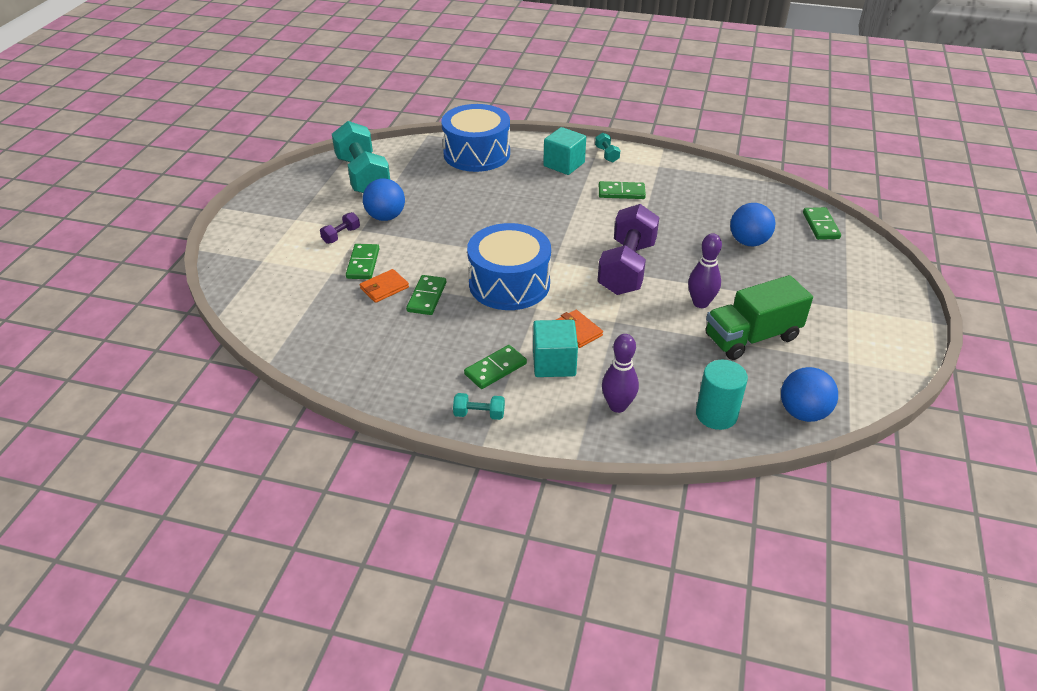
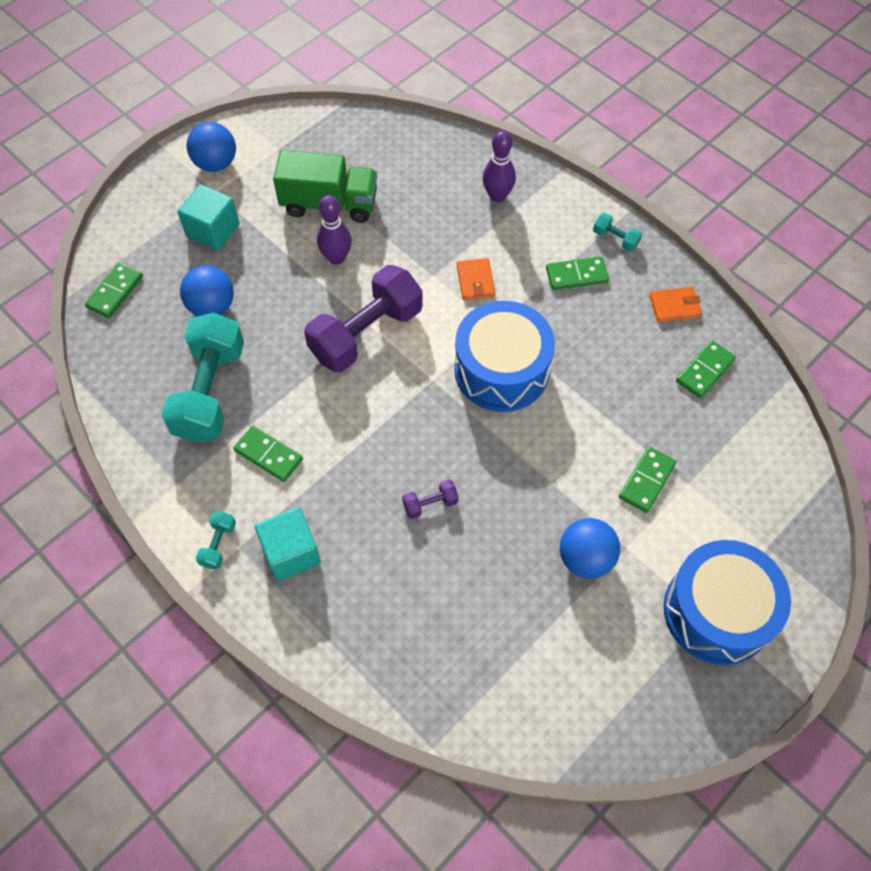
camera: 150 degrees left, 20 degrees up
(341, 235) = (655, 548): purple dumbbell -> purple dumbbell (430, 504)
(363, 176) = (579, 676): turquoise dumbbell -> turquoise dumbbell (210, 391)
(384, 288) = (637, 428): orange wallet -> orange wallet (674, 306)
(426, 297) = (597, 393): green domino -> green domino (705, 371)
(477, 154) = (390, 646): blue drum -> blue drum (717, 611)
(554, 363) = (521, 257): turquoise cube -> turquoise cube (213, 230)
(716, 414) = (427, 156): turquoise cylinder -> none
(803, 413) = (361, 129): blue ball -> blue ball (216, 164)

